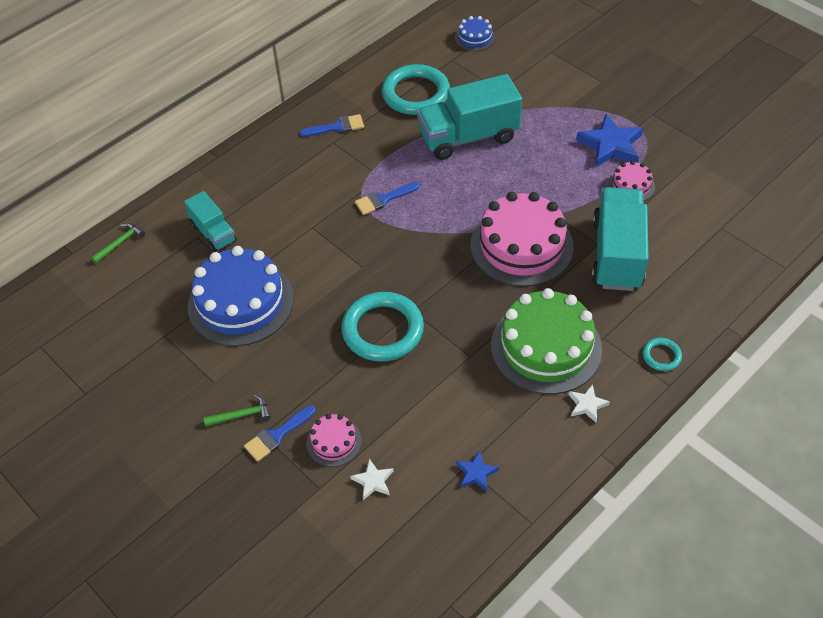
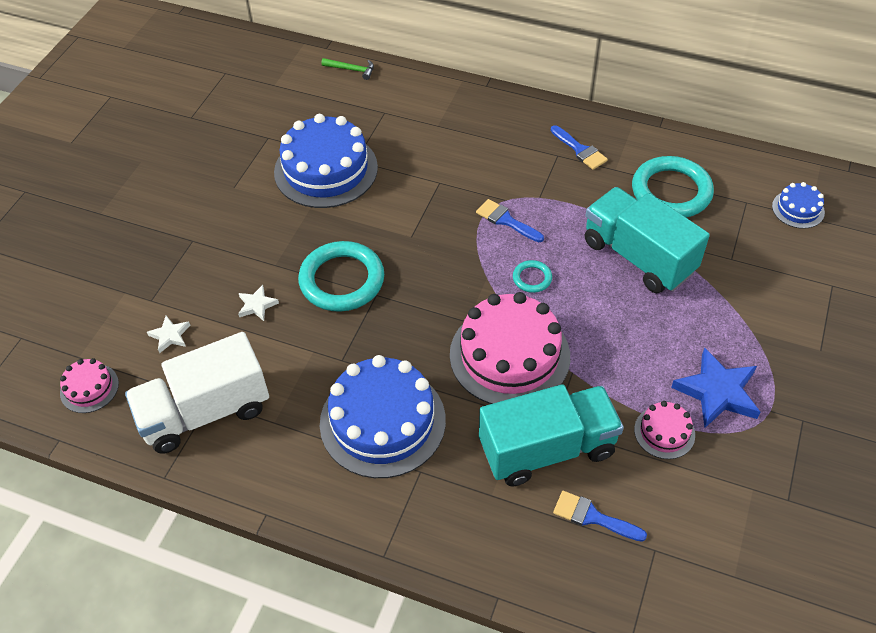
camera: 65 degrees right, 0 degrees up
(213, 233) = (394, 120): turquoise truck -> none
(242, 415) = (206, 219): green hammer -> none
(277, 435) = (194, 250): blue brush -> blue brush (592, 517)
(334, 442) = (202, 292): pink cake -> pink cake (89, 388)
(476, 473) = (205, 412): blue star -> white truck
(546, 347) = (382, 421): green cake -> blue cake
(587, 405) = (323, 482): white star -> white star (257, 305)
(661, 356) = (421, 537): turquoise ring -> turquoise ring (532, 278)

